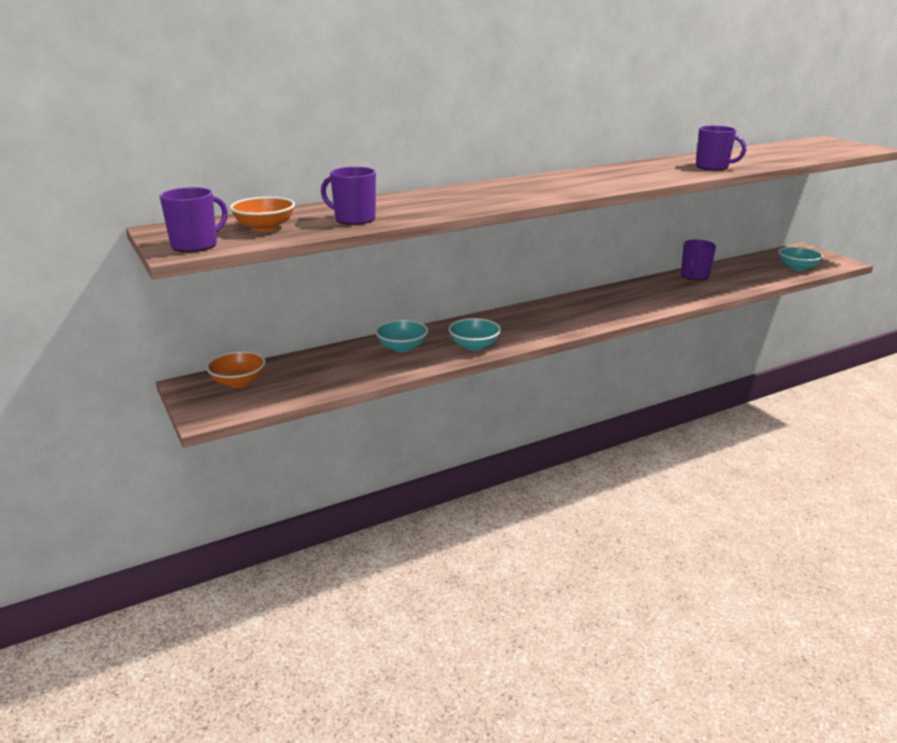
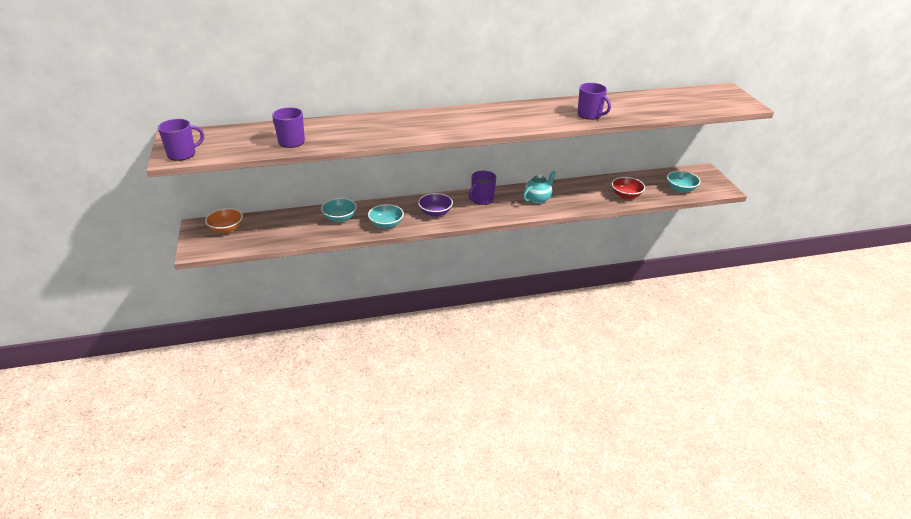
camera: 15 degrees right, 10 degrees up
(265, 227) = (232, 142): orange bowl -> none
(529, 325) = (435, 212): none -> purple bowl
(645, 296) = (537, 199): none -> turquoise teapot
(694, 276) = (591, 185): purple mug -> purple mug (482, 199)
(744, 280) = (626, 195): none -> red bowl

